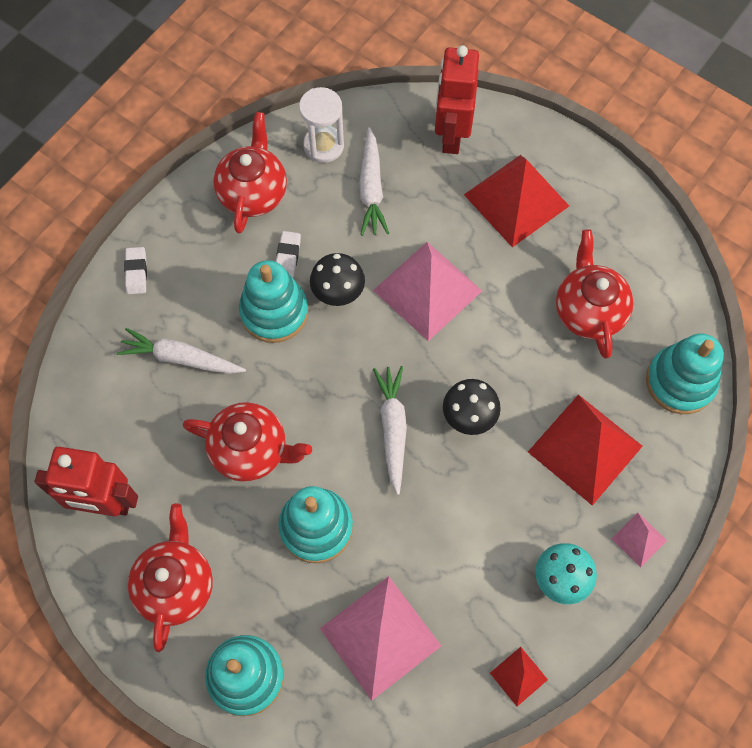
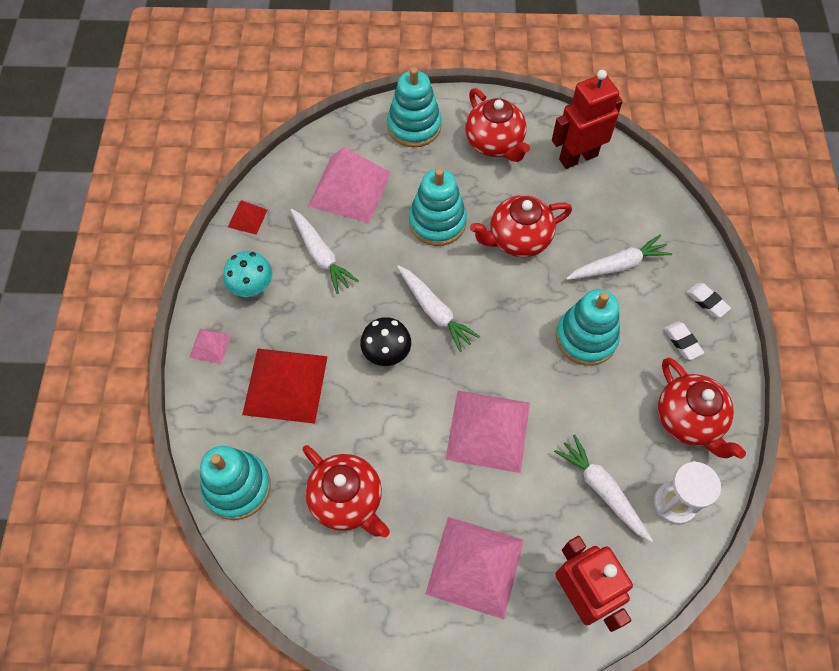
camera: 145 degrees right, 5 degrees down
(287, 256) = (614, 386): white eraser -> white eraser (682, 342)
(338, 293) = (553, 383): black mushroom -> none
(465, 570) = (321, 255): none -> white carrot
(516, 200) = (475, 566): red pyramid -> pink pyramid

